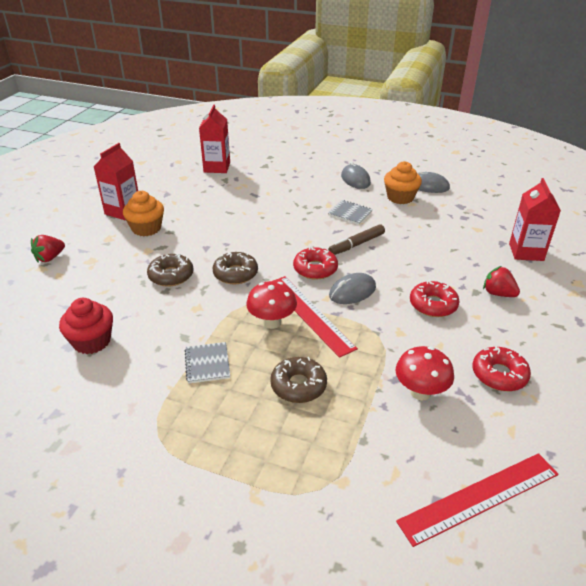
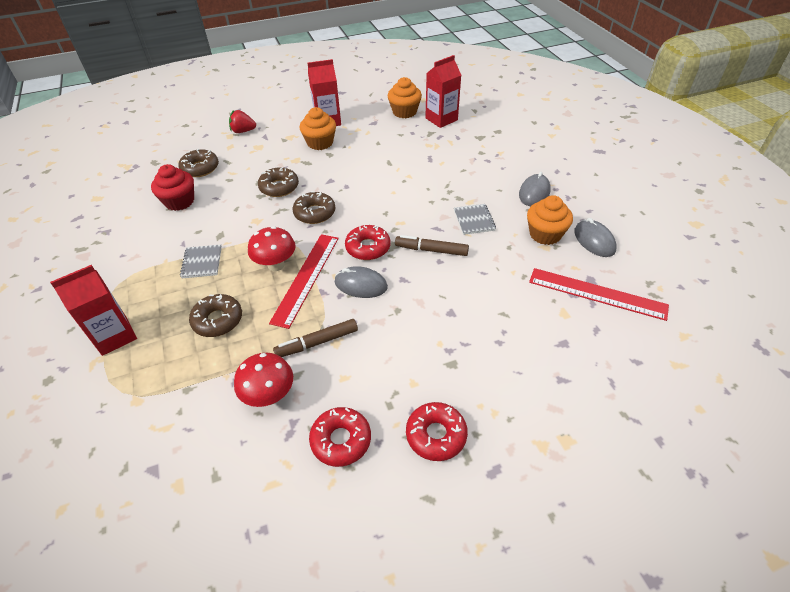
camera: 50 degrees right, 10 degrees up
(61, 307) = (200, 168): none -> brown donut
(179, 175) = (404, 112): none -> orange cupcake
(207, 364) = (202, 262): grey notebook -> grey notebook turned 45 degrees counterclockwise
(389, 341) = (317, 342): none -> brown marker
(433, 305) = (397, 344): red donut -> red donut (436, 435)
(479, 497) = (174, 497): red ruler -> red ruler (597, 293)
(498, 293) = (467, 382): red strawberry -> none
(526, 252) = (571, 370): red carton -> red carton (114, 336)

